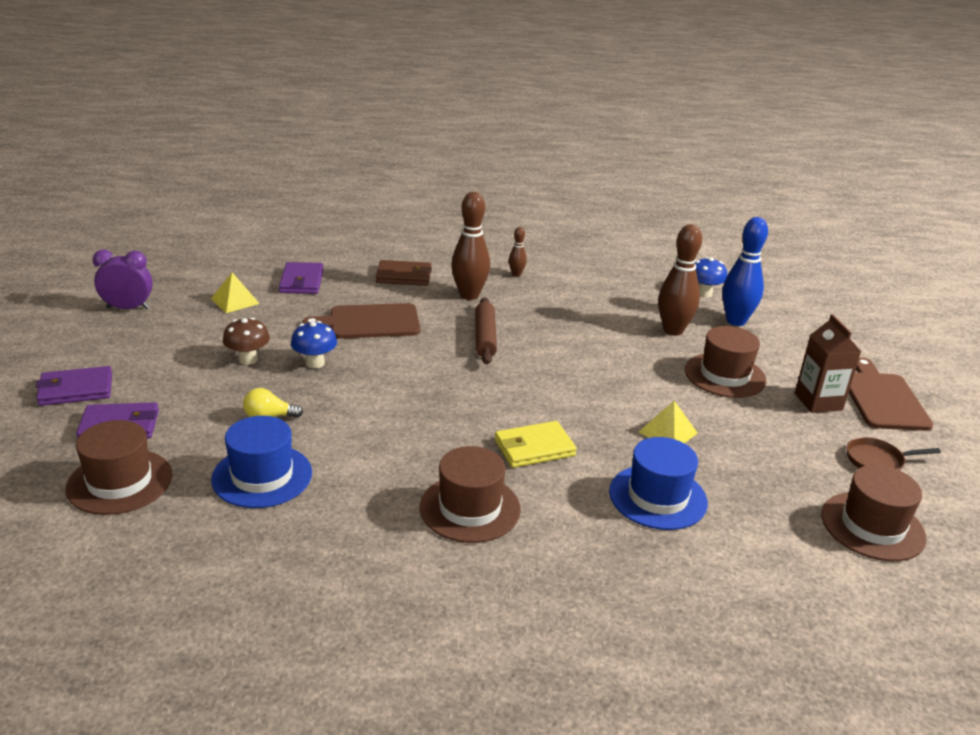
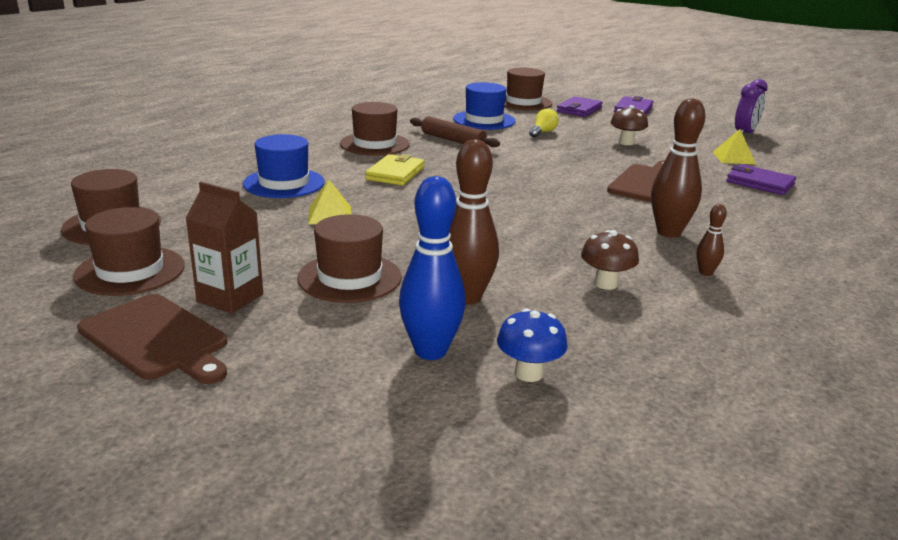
camera: 130 degrees right, 5 degrees down
(315, 363) = (598, 155): blue mushroom -> none
(404, 276) = (743, 220): brown wallet -> none
(485, 337) = (571, 210): brown rolling pin -> brown rolling pin (453, 140)
(582, 297) = (605, 284): none -> brown mushroom
(877, 461) = (130, 271): brown pan -> brown hat

